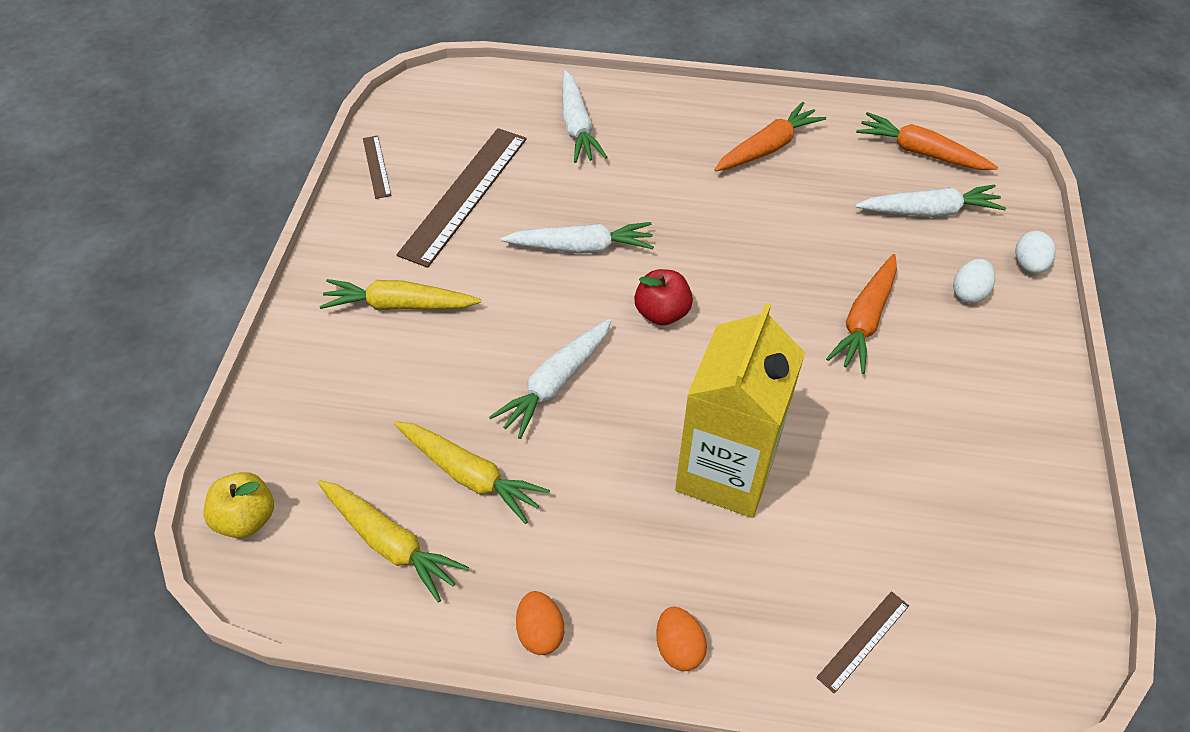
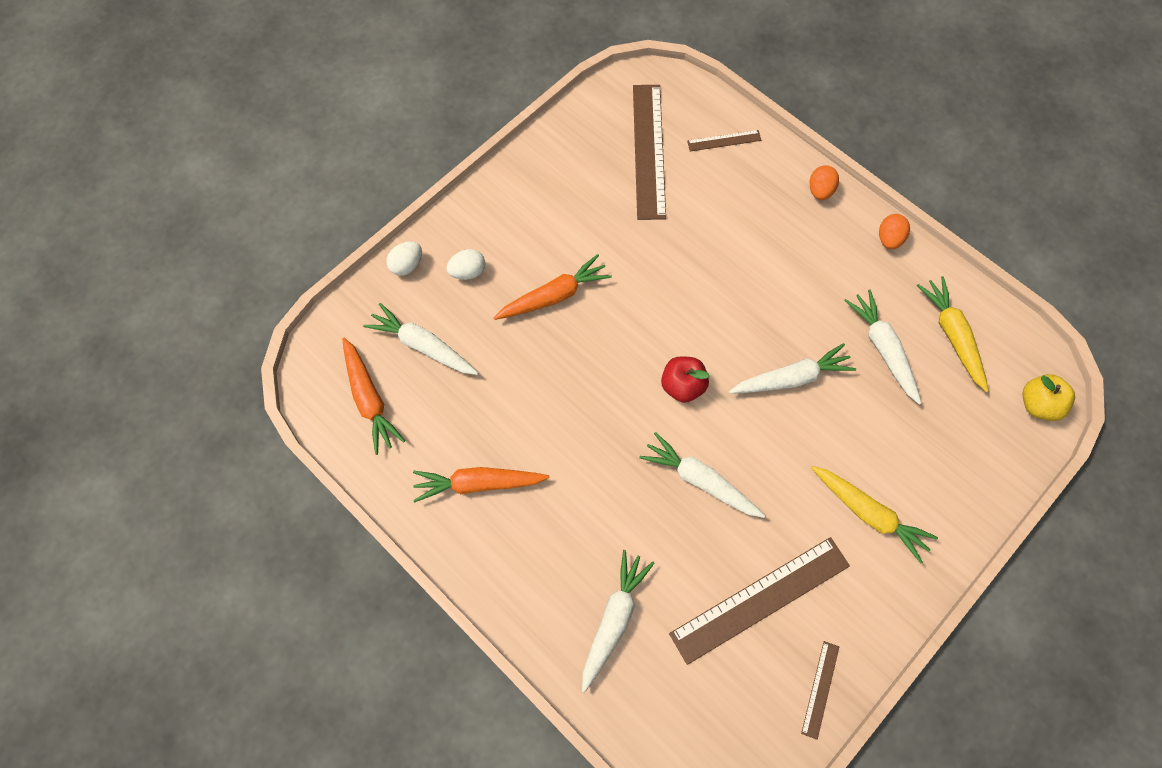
camera: 145 degrees left, 15 degrees up
(469, 475) = (883, 349): yellow carrot -> white carrot
(726, 471) = (725, 258): yellow carton -> none
(939, 557) = (649, 150): none -> brown ruler

